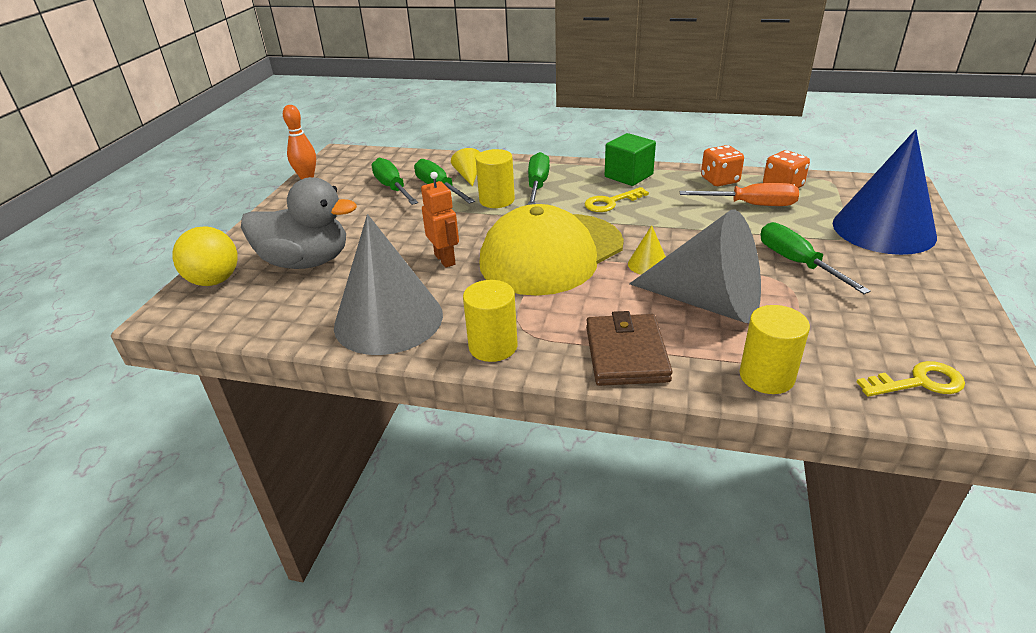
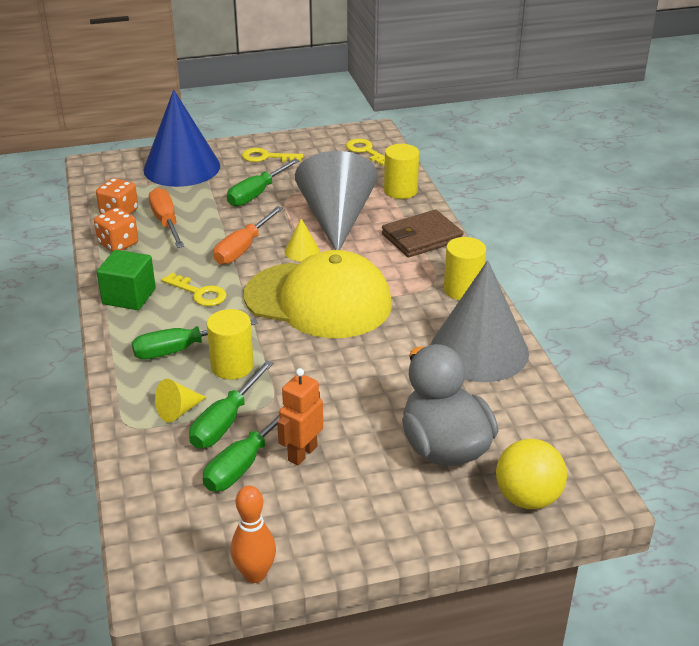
camera: 120 degrees left, 0 degrees up
(445, 259) = (371, 356): orange robot -> orange robot (302, 453)
(675, 234) = (243, 248): none -> orange screwdriver
(906, 289) = (266, 157): none -> yellow key

